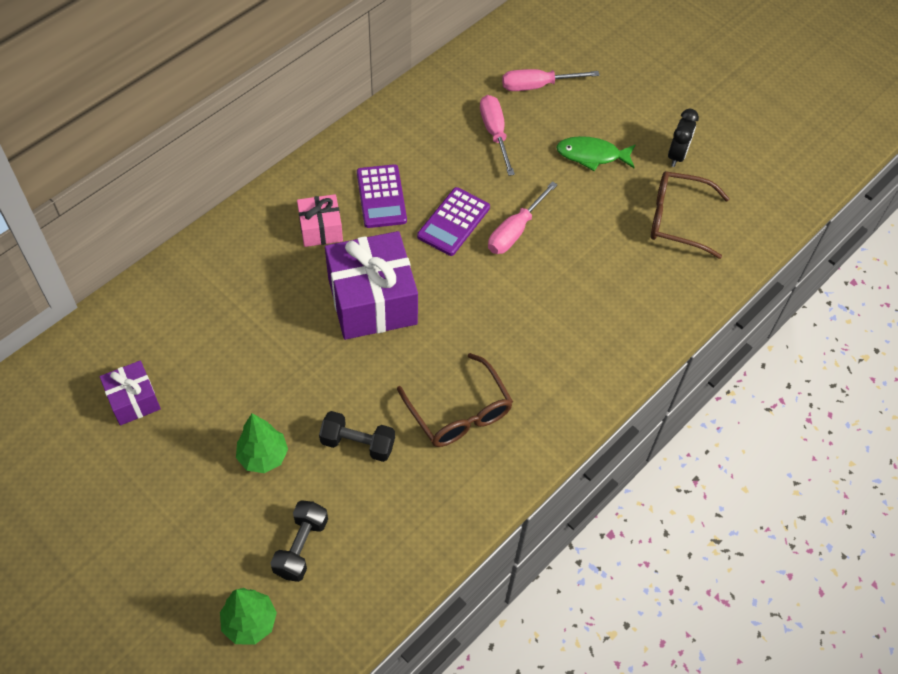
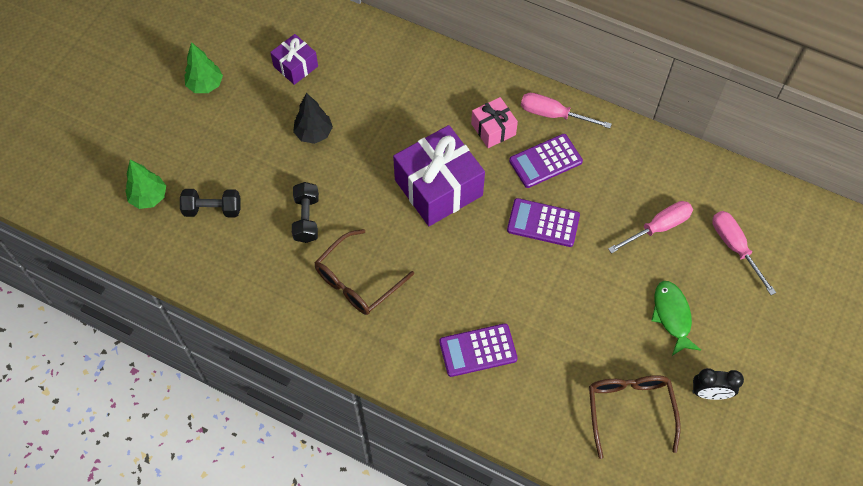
camera: 75 degrees right, 5 degrees up
(243, 405) = (314, 134): none -> black tree
(263, 456) = (276, 161): green tree -> green tree (205, 85)
(515, 231) = (554, 274): pink screwdriver -> pink screwdriver (553, 114)
(579, 323) = (478, 350): none -> purple calculator

